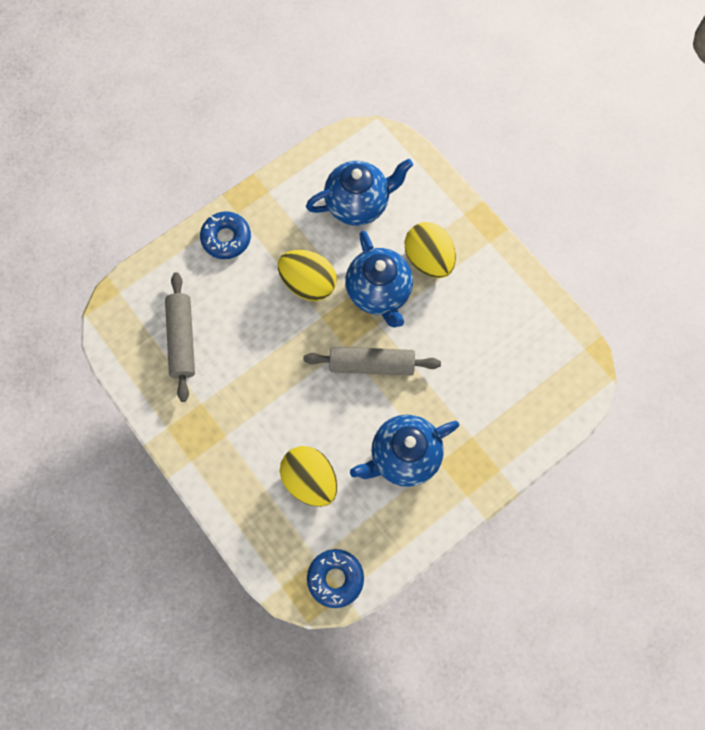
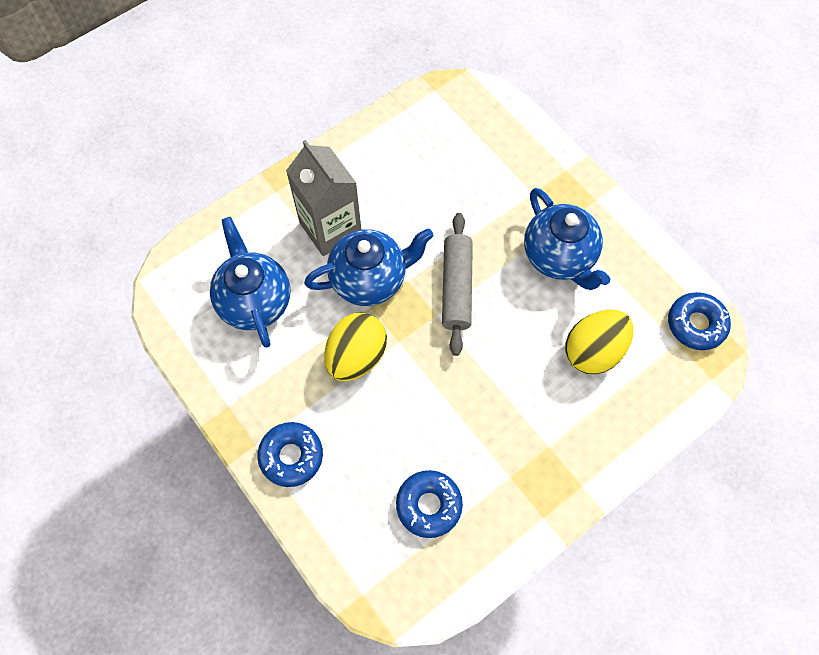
camera: 90 degrees left, 5 degrees down
(182, 339) = (429, 505): grey rolling pin -> blue donut
(428, 259) = (330, 228): yellow egg -> grey carton

